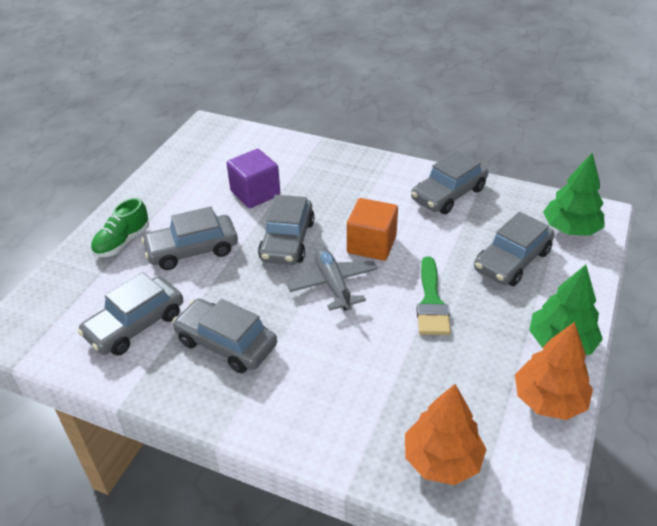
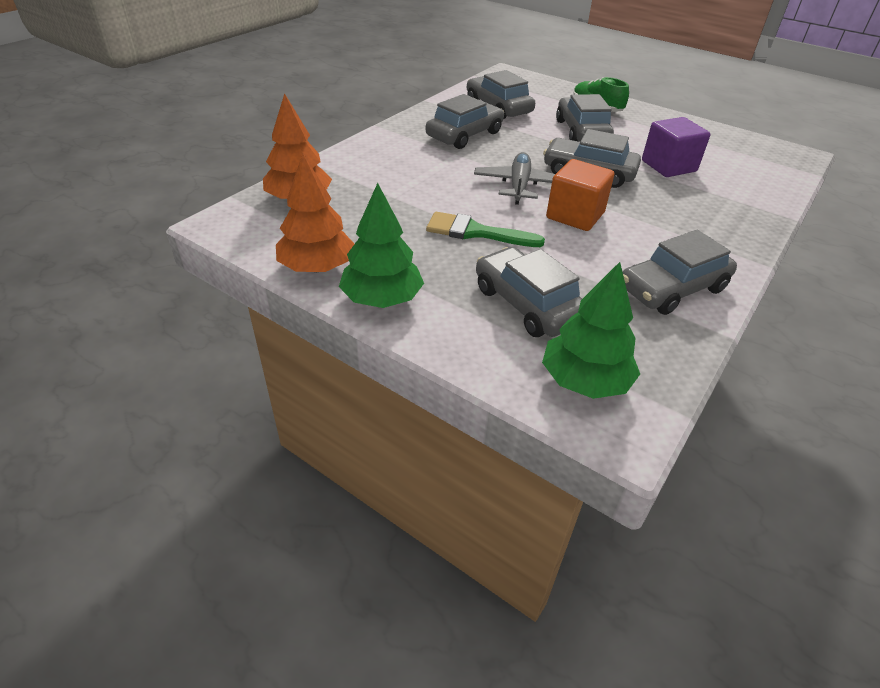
camera: 100 degrees right, 0 degrees up
(333, 284) = (519, 186): grey plane -> grey plane turned 75 degrees counterclockwise
(448, 194) = (672, 288): grey car -> grey car turned 90 degrees counterclockwise

